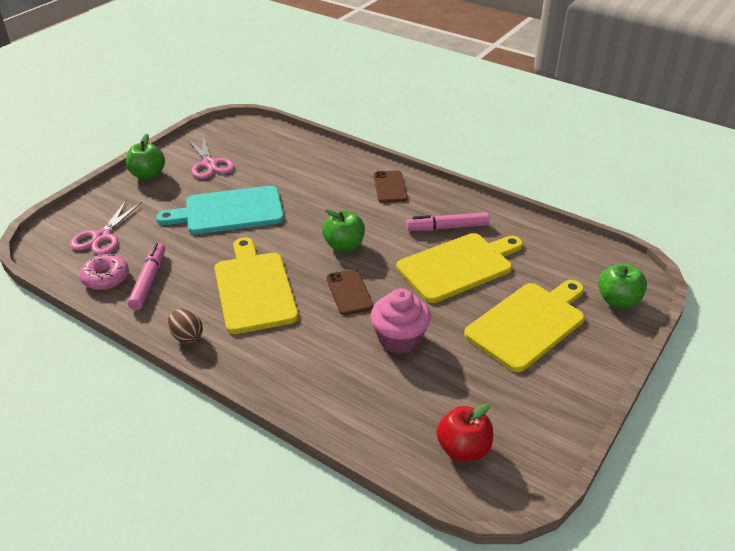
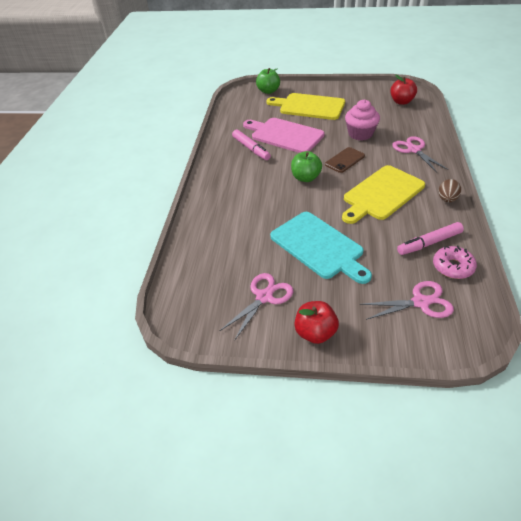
camera: 115 degrees left, 5 degrees up
(148, 174) = (315, 333): green apple -> red apple
(309, 371) = (414, 150): none -> pink scissors
(390, 187) = (222, 184): brown phone -> none
(458, 266) = (284, 135): yellow cutting board -> pink cutting board

